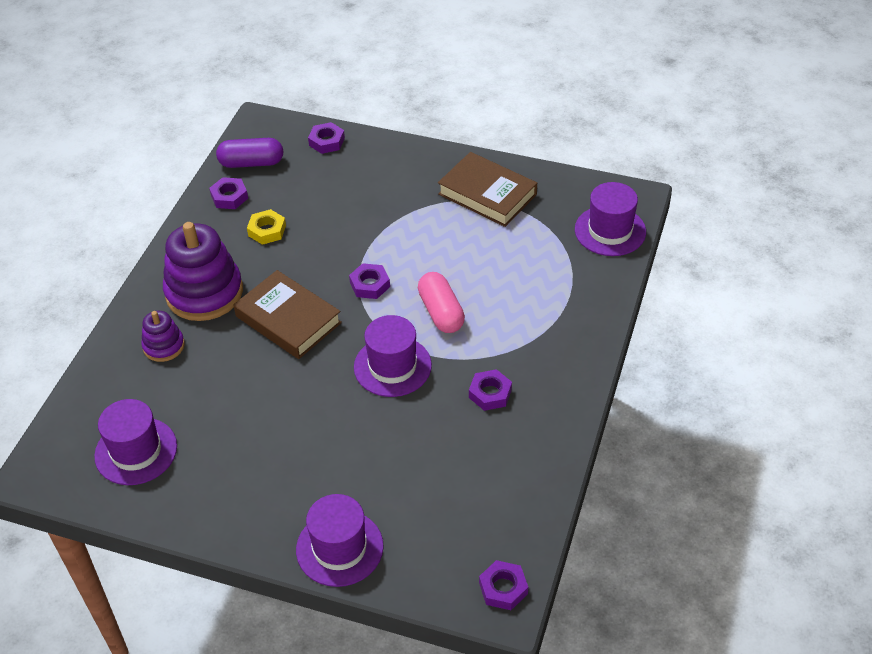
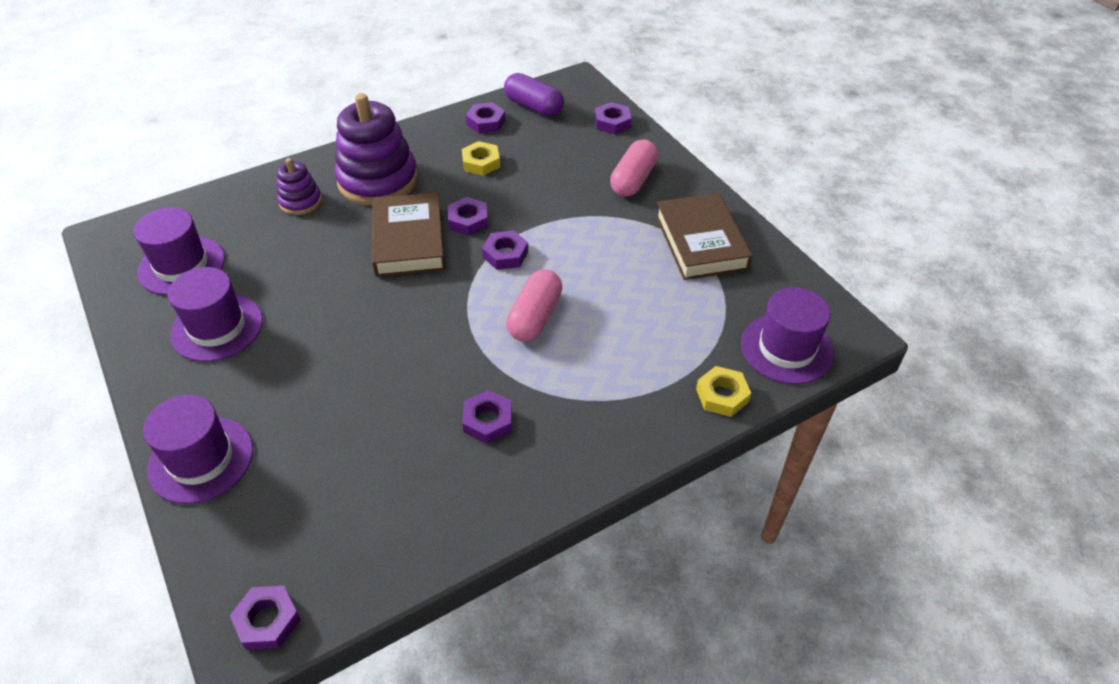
camera: 40 degrees right, 0 degrees up
(313, 278) = (468, 220): none -> purple nut
(392, 366) = (438, 335): purple hat -> purple hat (217, 328)
(393, 177) = (633, 180): none -> pink capsule
(605, 283) = (722, 395): none -> yellow nut

